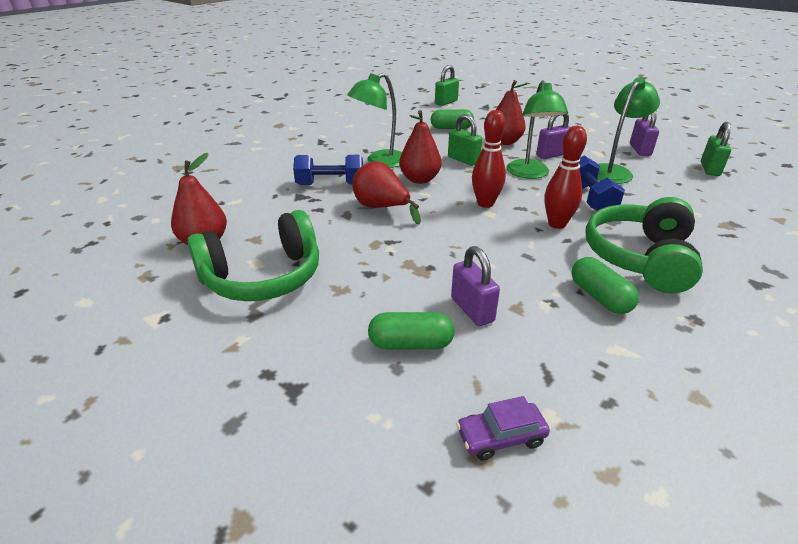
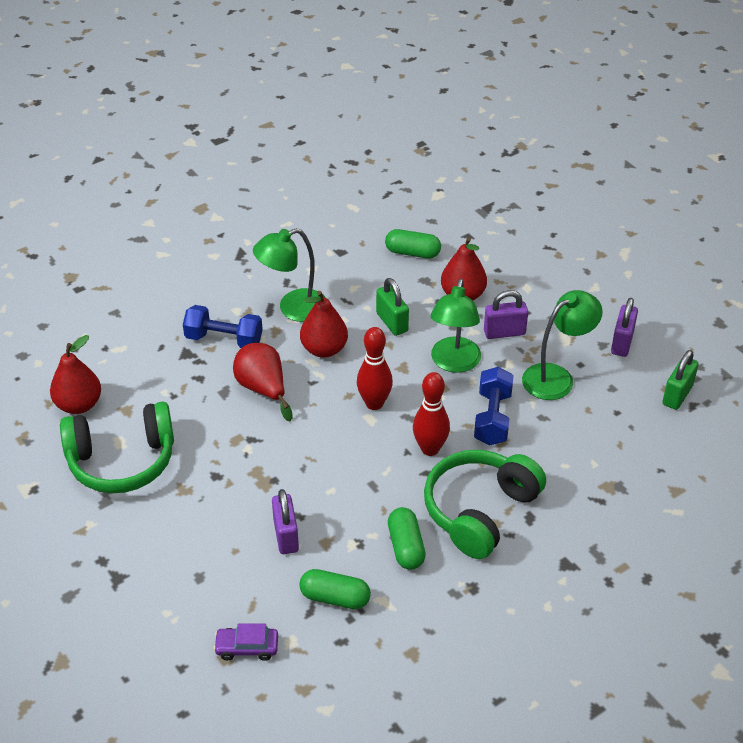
camera: 15 degrees right, 10 degrees up
(411, 344) = (219, 558): green capsule -> green capsule (335, 597)
(446, 102) = (437, 189): green padlock -> none

